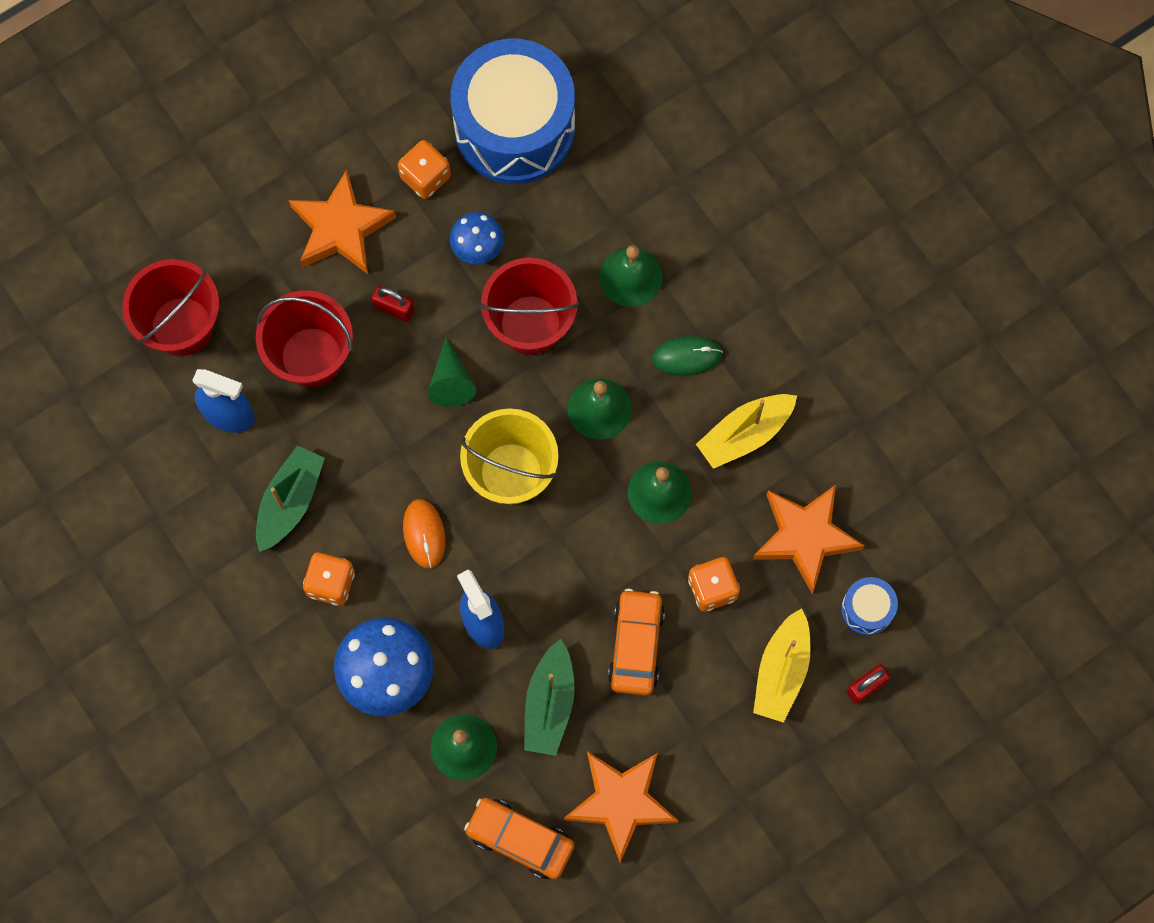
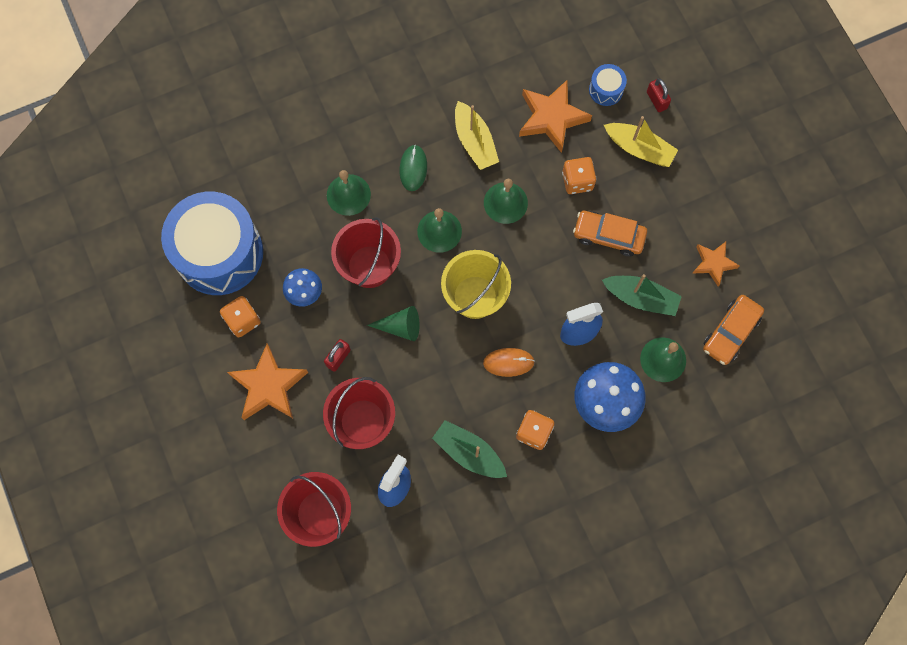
camera: 80 degrees left, 0 degrees up
(621, 802) = (713, 263): orange star -> orange star, size x0.61

